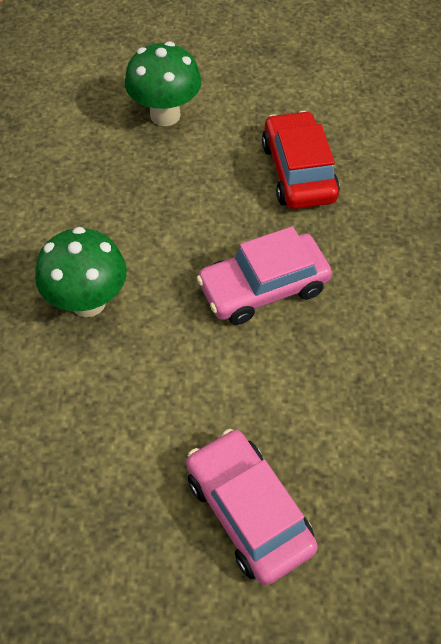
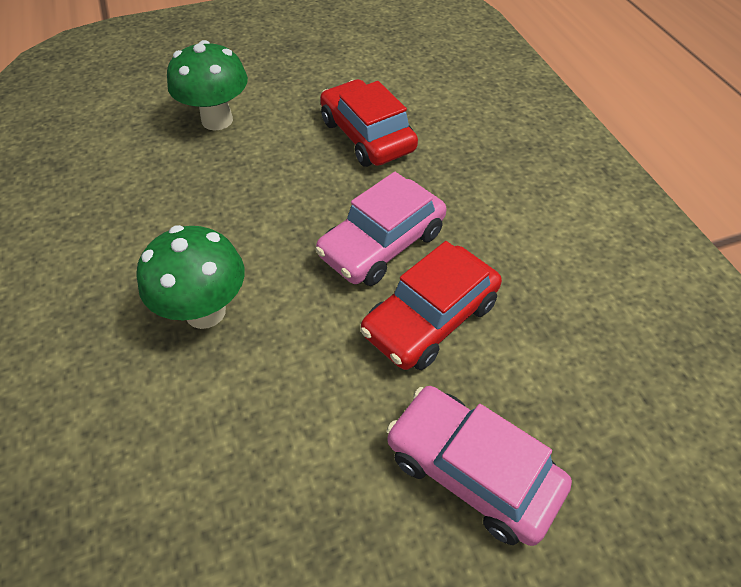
camera: 20 degrees left, 5 degrees down
(274, 371) = (430, 318): none -> red car

